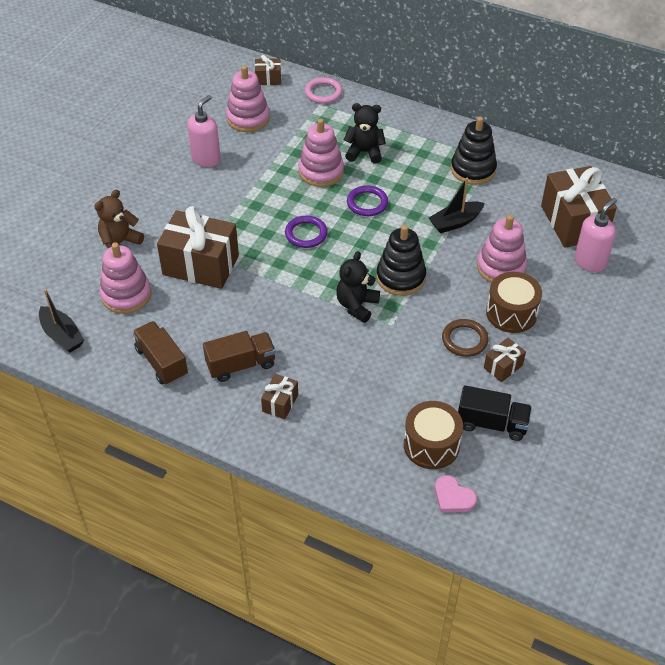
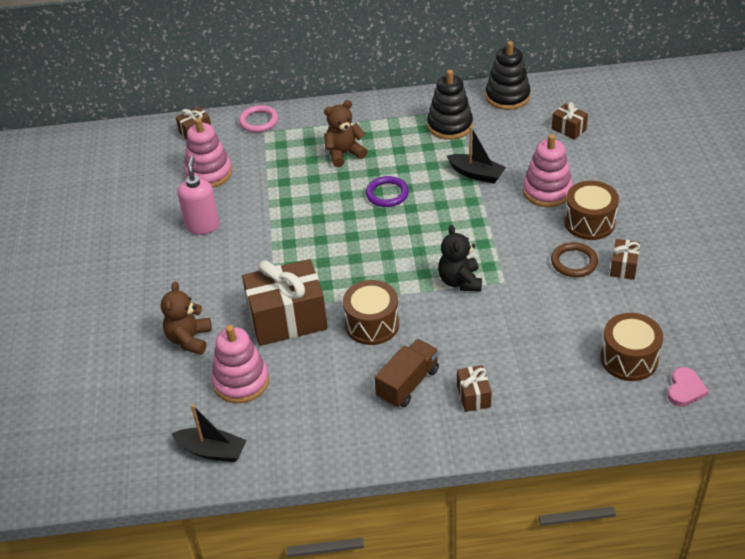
camera: 30 degrees left, 5 degrees down
(162, 362) = (333, 421): brown truck -> none
(258, 303) = (372, 324): none -> brown drum
(306, 234) = (358, 245): purple ring -> none
(321, 171) = (321, 187): pink stacking toy -> none
(364, 152) = (344, 154): black teddy bear -> brown teddy bear
(400, 277) = (474, 240): black stacking toy -> black stacking toy (507, 97)
(453, 497) = (685, 389): pink heart -> pink heart turned 75 degrees counterclockwise
(455, 222) = (476, 174): black boat -> black boat turned 90 degrees counterclockwise
(491, 423) = (658, 315): black truck -> none
(573, 222) = (569, 129): brown gift -> brown gift, size x0.47
(590, 262) = (610, 153): pink soap dispenser -> none

